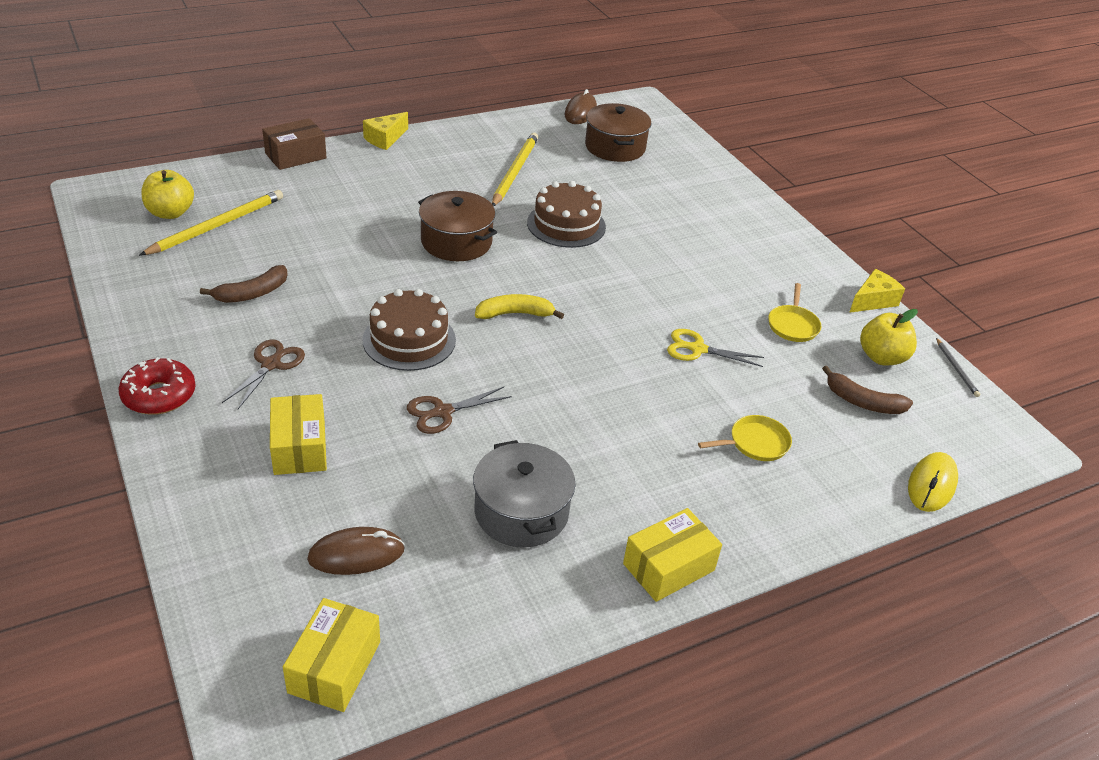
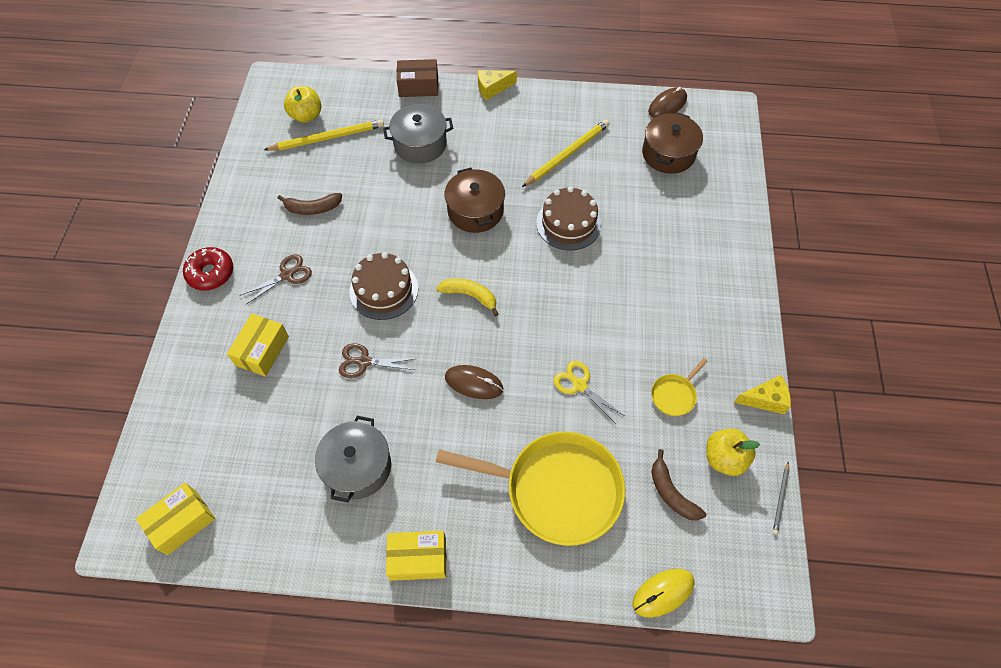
camera: 35 degrees right, 20 degrees up
(341, 203) = (420, 144): none -> grey pot
(356, 554) = (242, 449): brown mouse -> brown mouse (474, 383)
(755, 443) = (556, 489): yellow pan -> yellow pan, size x2.38

